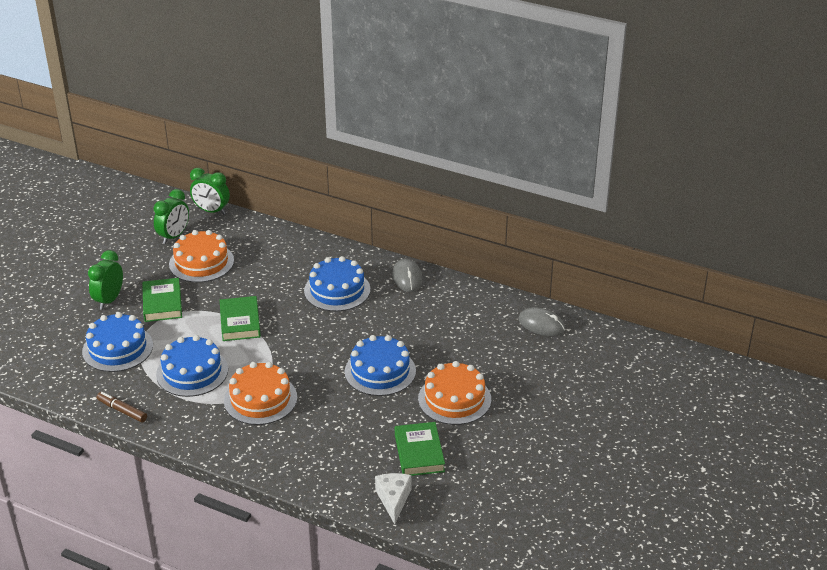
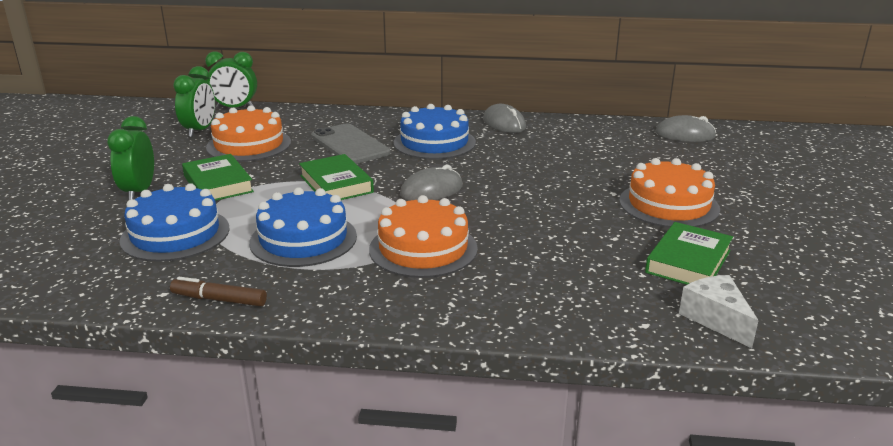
camera: 20 degrees left, 10 degrees down
(273, 278) = (350, 145): none -> grey phone
(300, 344) = (431, 190): none -> grey mouse
(380, 371) = (553, 197): blue cake -> none
(419, 453) = (688, 261): green book -> green book turned 60 degrees clockwise

